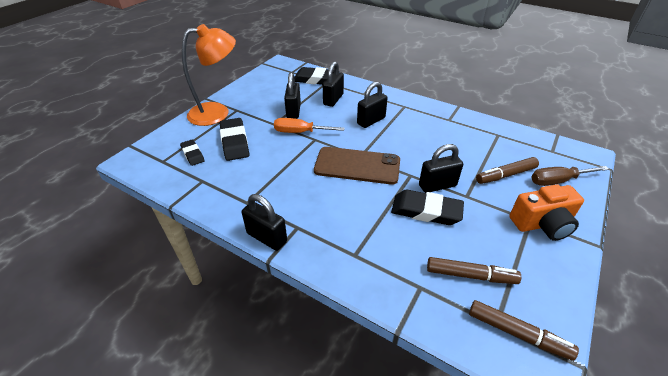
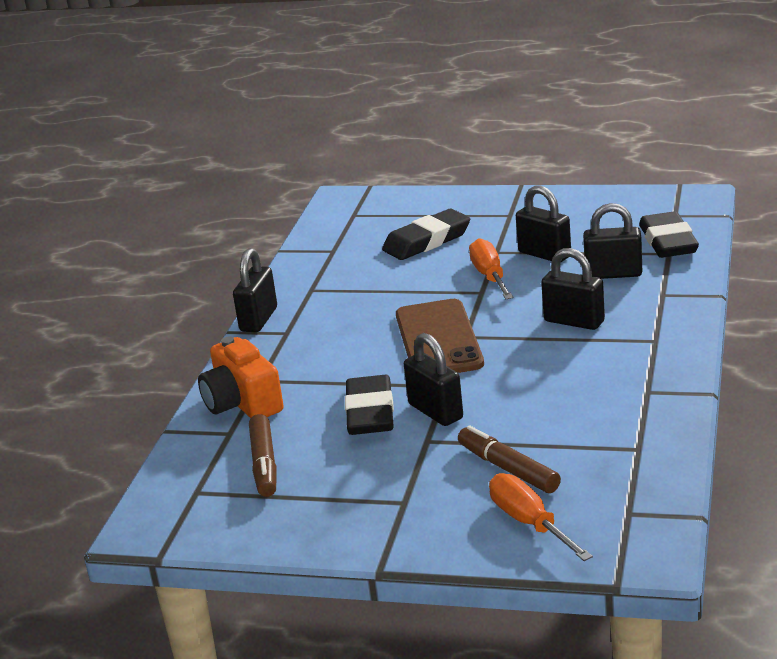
camera: 75 degrees right, 15 degrees down
(192, 154) = (379, 226): black eraser -> none
(217, 113) = (489, 205): orange lamp -> none
(293, 111) = (544, 254): black padlock -> black padlock turned 60 degrees clockwise
(517, 333) = (188, 507): brown marker -> none
(542, 224) = (400, 513): orange camera -> orange camera (242, 403)
(558, 181) = (530, 523): brown screwdriver -> orange screwdriver

